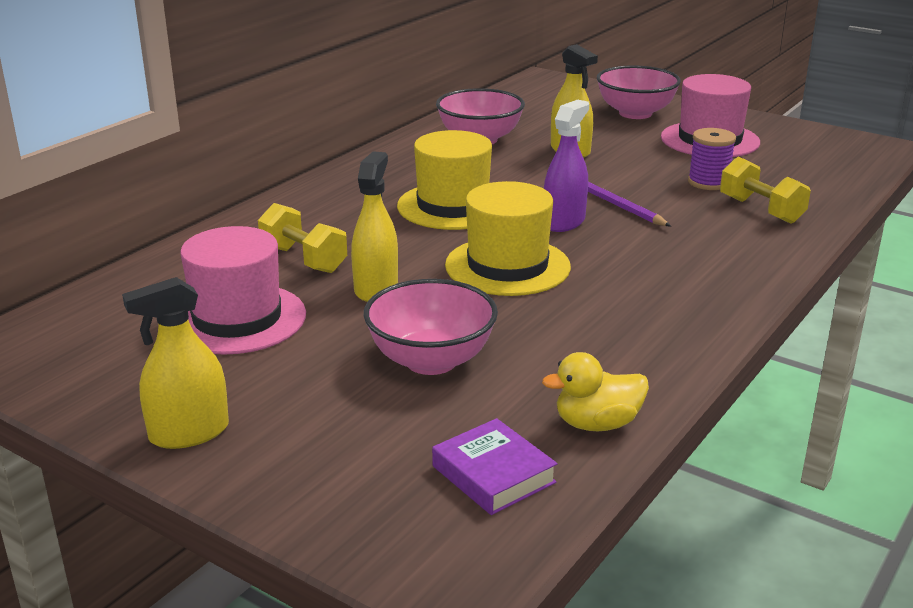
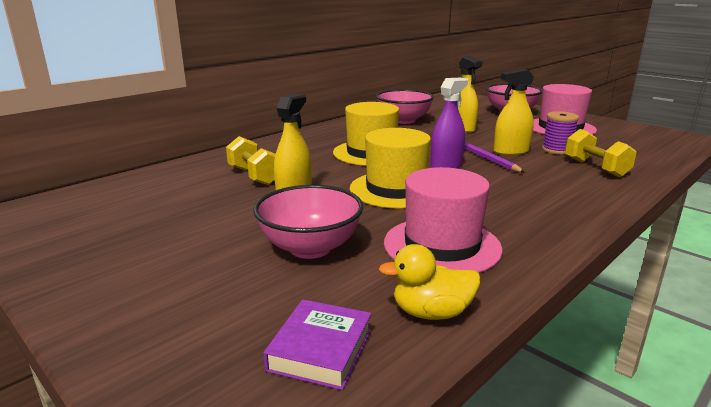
camera: 10 degrees right, 5 degrees down
(189, 433) = (91, 285): yellow spray bottle -> yellow spray bottle (511, 151)
(237, 319) = (185, 208): pink hat -> pink hat (442, 245)
(493, 474) = (320, 350): purple book -> purple book turned 45 degrees clockwise

